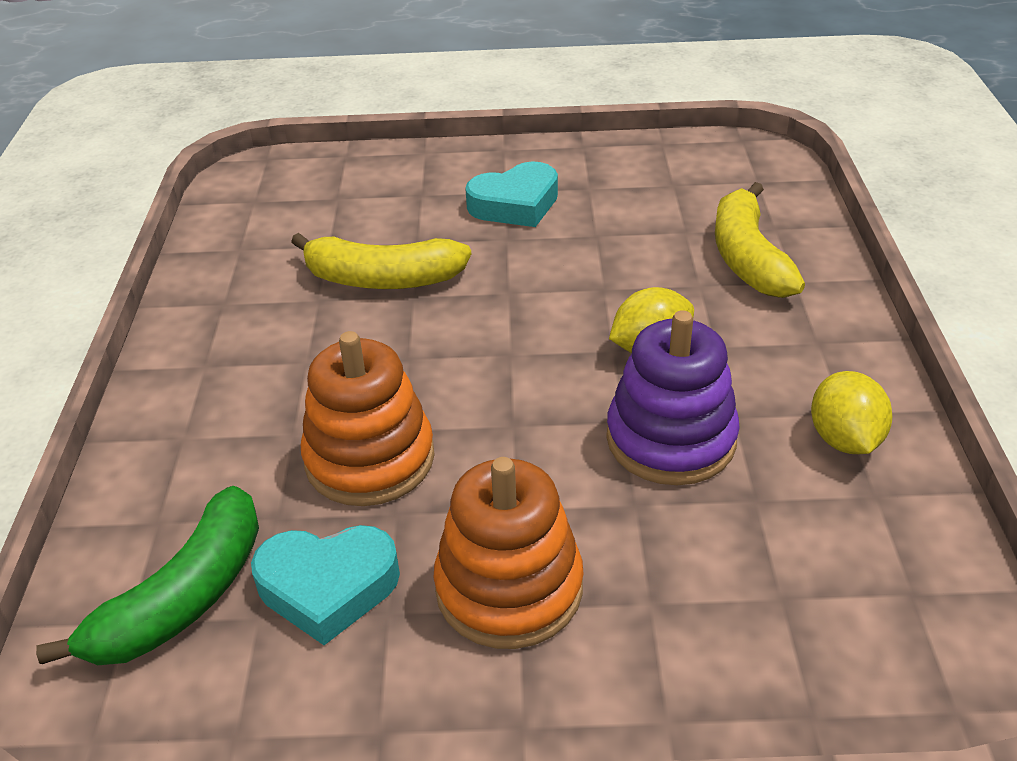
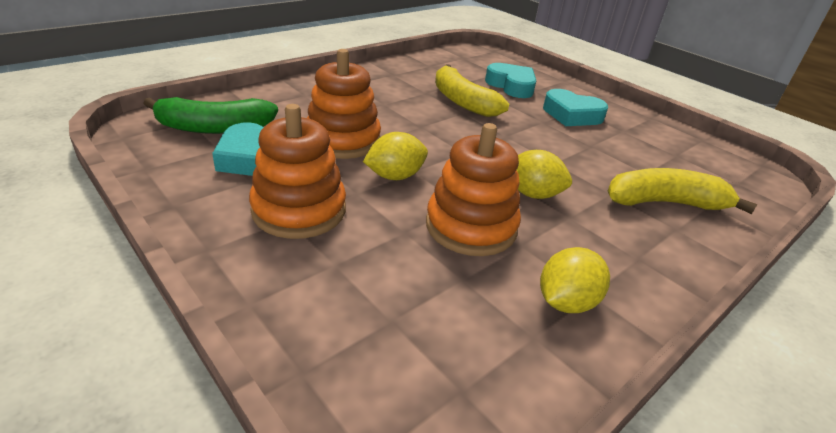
camera: 45 degrees right, 5 degrees down
(388, 208) = (511, 86): none -> turquoise heart
(510, 450) = (395, 176): none -> yellow lemon
(670, 439) = (471, 226): purple stacking toy -> orange stacking toy
(747, 257) = (664, 203): yellow banana -> yellow banana turned 45 degrees clockwise

